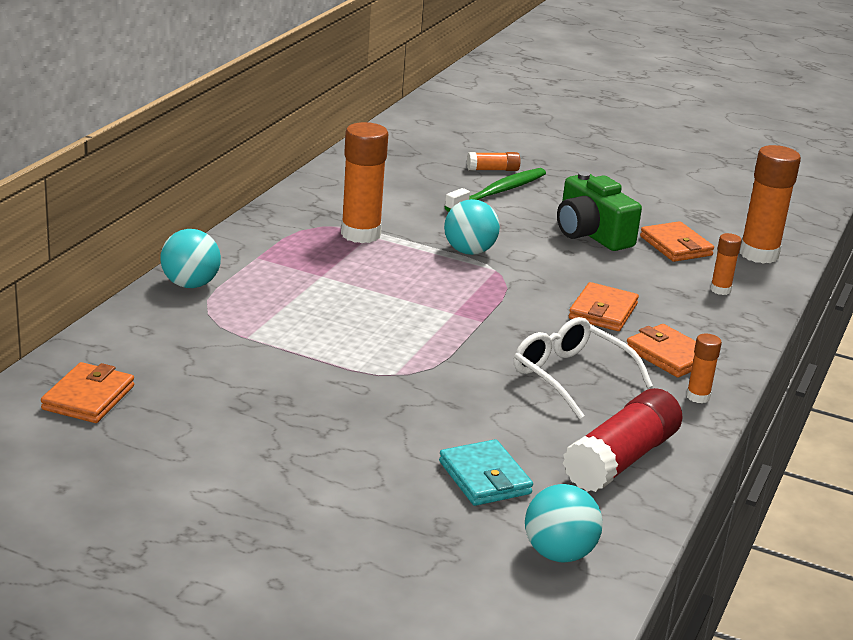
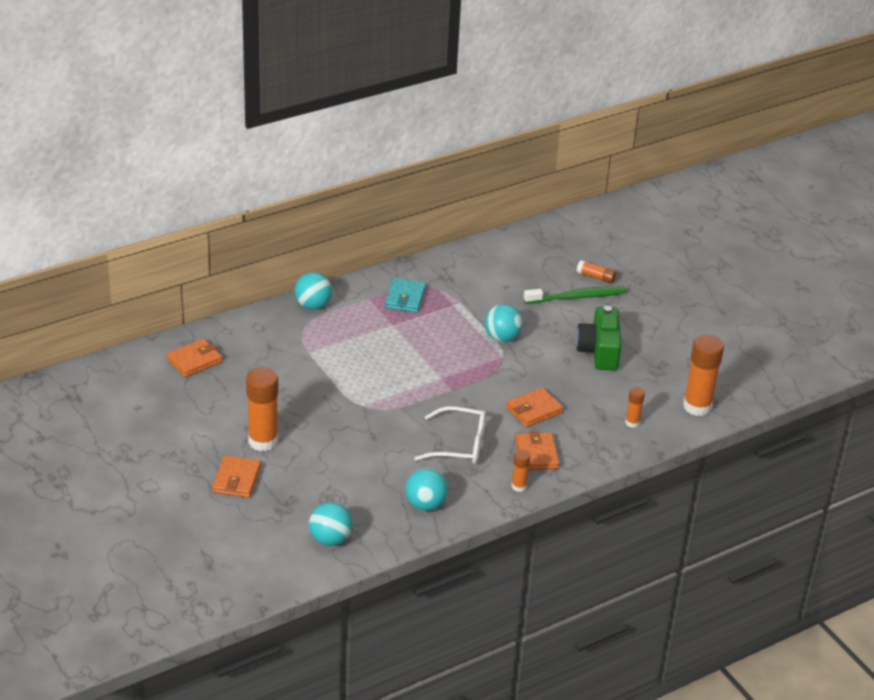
camera: 35 degrees right, 10 degrees up
(360, 234) = (449, 301): orange glue stick -> orange glue stick (263, 441)
(484, 478) = (341, 484): turquoise wallet -> turquoise wallet (405, 298)
(570, 376) = (460, 445): white glasses -> white glasses turned 105 degrees clockwise
(621, 459) = (425, 504): red glue stick -> turquoise ball
(676, 246) = (646, 380): orange wallet -> orange wallet (236, 479)

